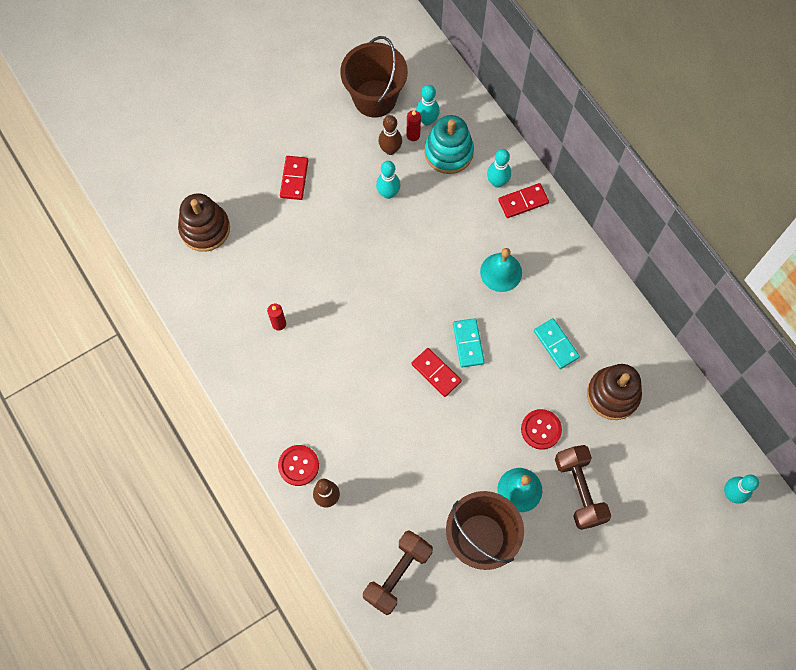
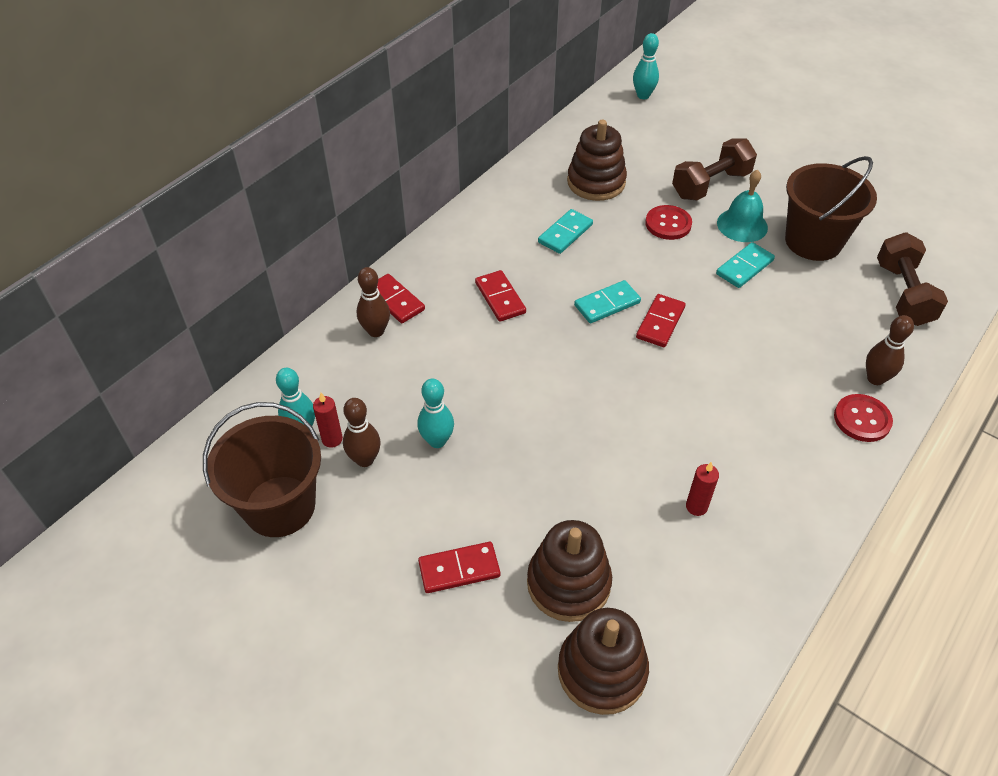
camera: 110 degrees left, 20 degrees down
(261, 232) = (568, 583): none -> brown stacking toy
(397, 574) = (903, 294): brown dumbbell -> brown dumbbell turned 75 degrees clockwise
(448, 152) = (347, 392): turquoise stacking toy -> none
(470, 465) = (744, 267): none -> turquoise domino
(497, 182) = (376, 331): turquoise bowling pin -> brown bowling pin
(501, 272) = (500, 298): turquoise bell -> red domino

